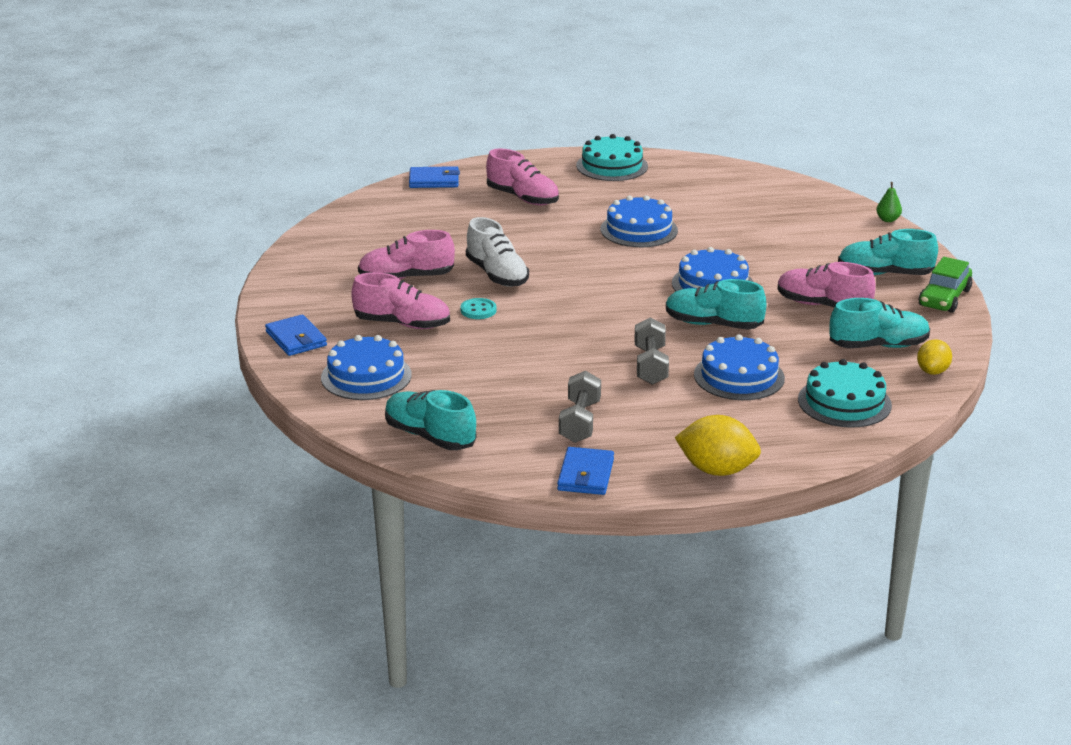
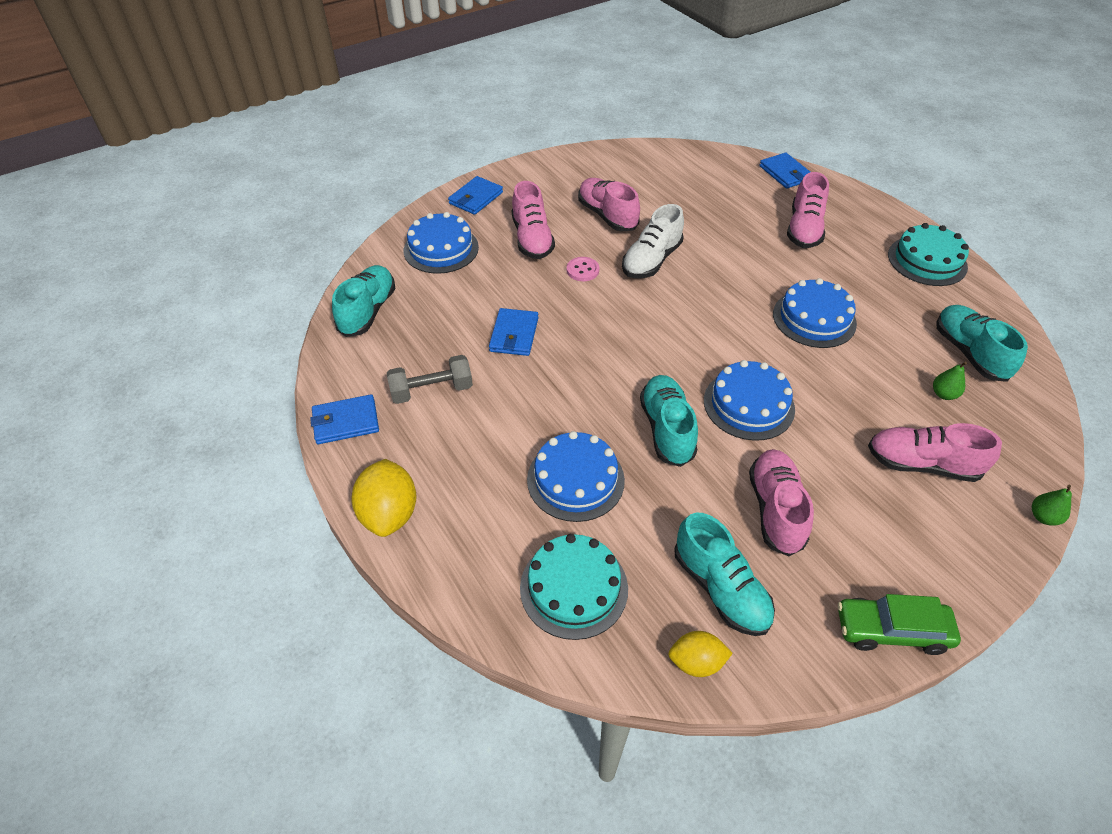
camera: 65 degrees right, 20 degrees up
(478, 310) = (582, 270): turquoise button -> pink button
(539, 365) = (514, 334): none -> blue wallet
(650, 365) = (556, 407): grey dumbbell -> none
(759, 211) = (943, 394): none -> green pear
(818, 241) = (922, 464): none -> pink shoe
(885, 274) = (900, 550): turquoise shoe -> turquoise shoe (969, 353)

